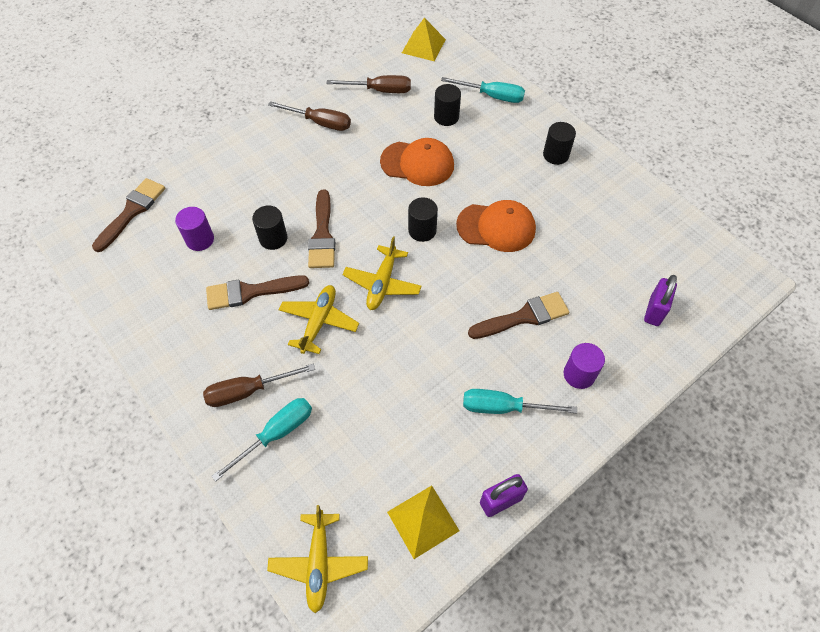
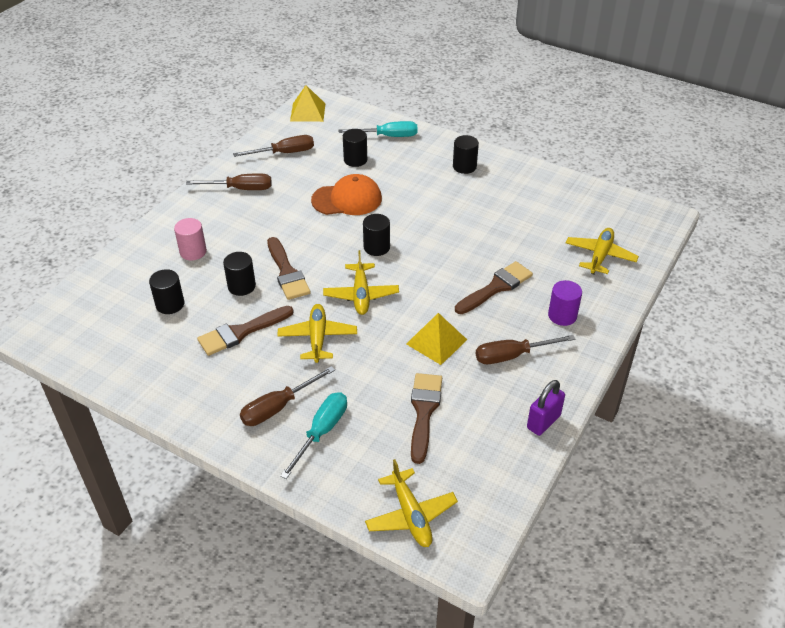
camera: 20 degrees left, 15 degrees down
(132, 211) = (89, 299): brown brush -> brown brush (424, 412)
(200, 239) = (170, 304): purple cylinder -> black cylinder
(245, 185) = (193, 252): none -> pink cylinder
(423, 521) = (486, 456): yellow pyramid -> yellow pyramid (436, 341)
(496, 227) = (440, 229): orange cap -> none
(503, 407) = (512, 356): turquoise screwdriver -> brown screwdriver
(654, 311) = (600, 256): purple padlock -> yellow plane

